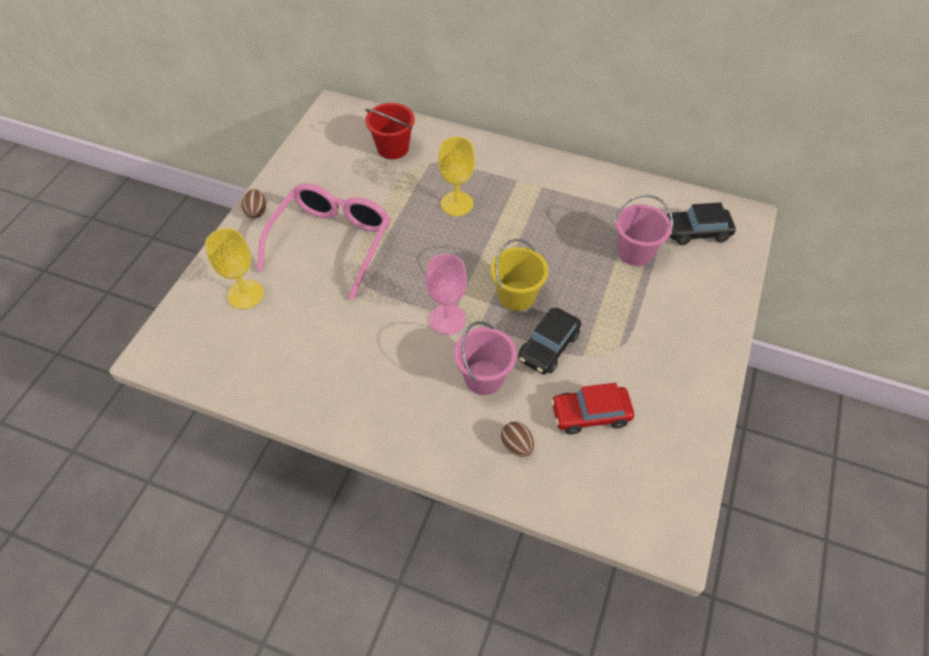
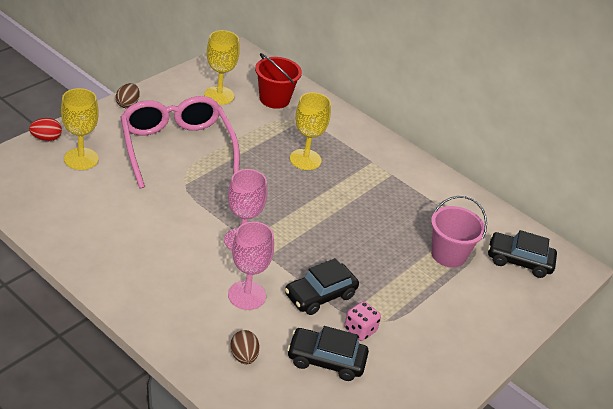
camera: 15 degrees right, 15 degrees down
(198, 285) = (46, 138): none -> red egg
(331, 242) = (176, 148): pink glasses -> pink glasses turned 60 degrees counterclockwise
(339, 165) = (219, 95): none -> yellow goblet
(484, 377) = (247, 295): pink bucket -> pink goblet
(516, 296) = (315, 246): yellow bucket -> none
(590, 414) = (326, 360): red car -> black car
(602, 368) = (360, 330): none -> pink dice

